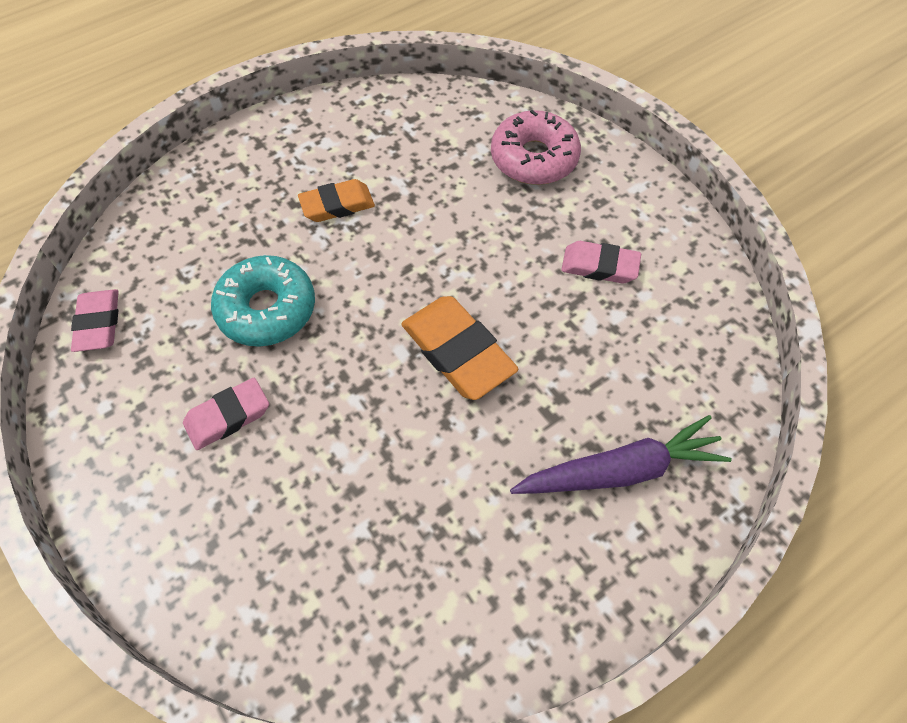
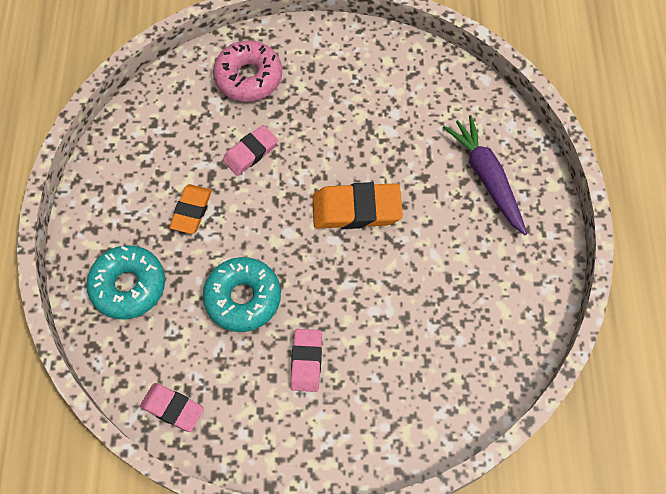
camera: 55 degrees left, 5 degrees up
(215, 206) = (128, 286): none -> turquoise donut
(599, 266) = (356, 99): pink eraser -> pink eraser (250, 153)
(620, 470) = (486, 178): purple carrot -> purple carrot turned 45 degrees counterclockwise

